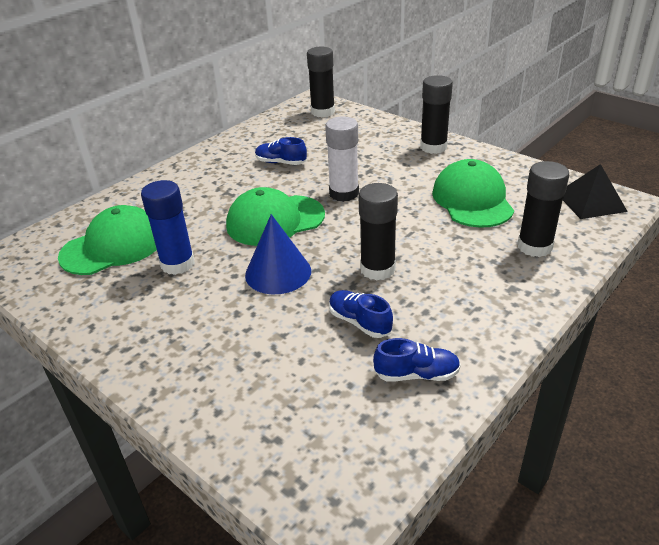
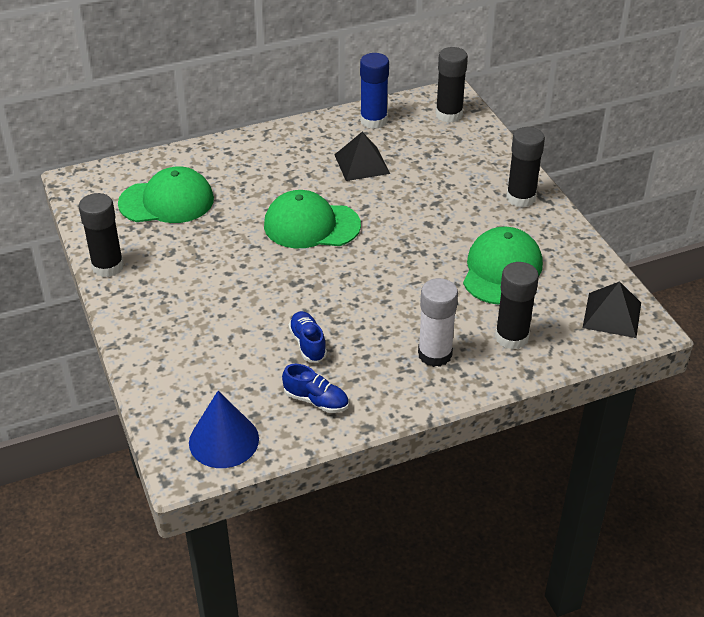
camera: 25 degrees right, 5 degrees up
(177, 264) = (206, 237): blue glue stick -> blue glue stick (373, 120)
(278, 272) = (278, 276): blue cone -> blue cone (224, 440)
(281, 162) = (361, 164): blue shoe -> black pyramid
(344, 193) = (392, 219): white glue stick -> white glue stick (435, 354)
(377, 269) = (359, 305): black glue stick -> black glue stick (108, 266)

